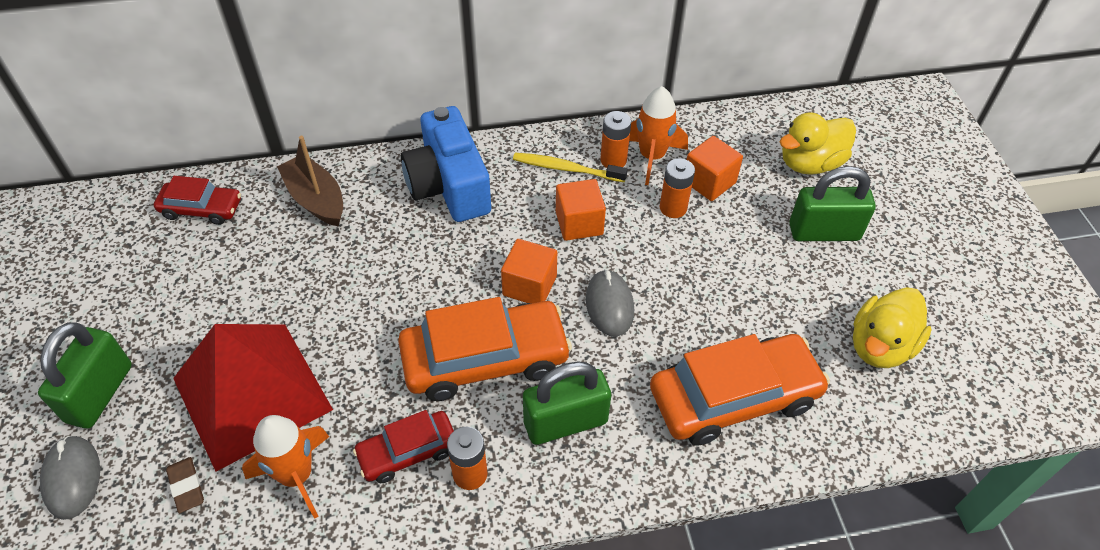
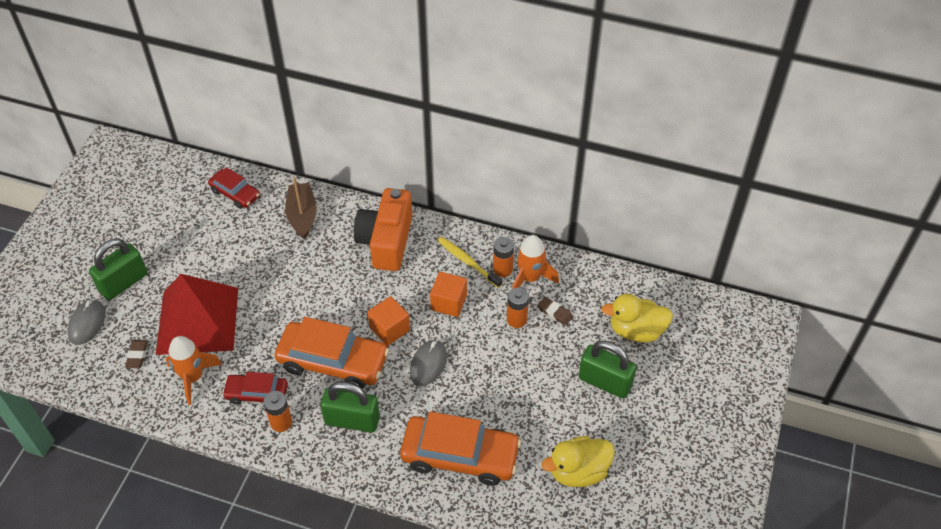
camera: 30 degrees right, 0 degrees up
(449, 185) = (386, 241): blue camera -> orange camera
(709, 182) = (555, 312): orange cube -> brown eraser

